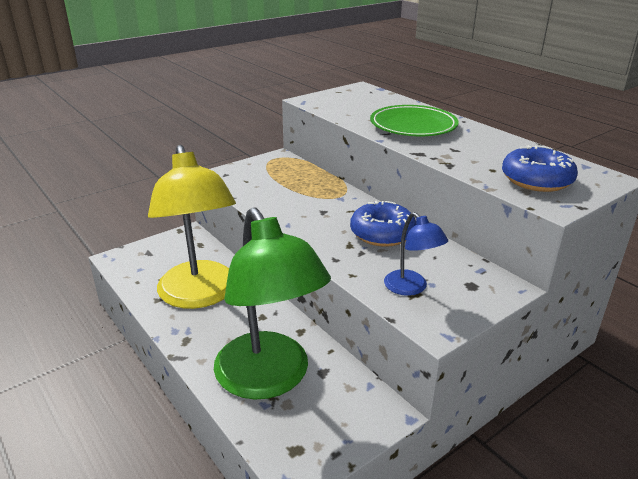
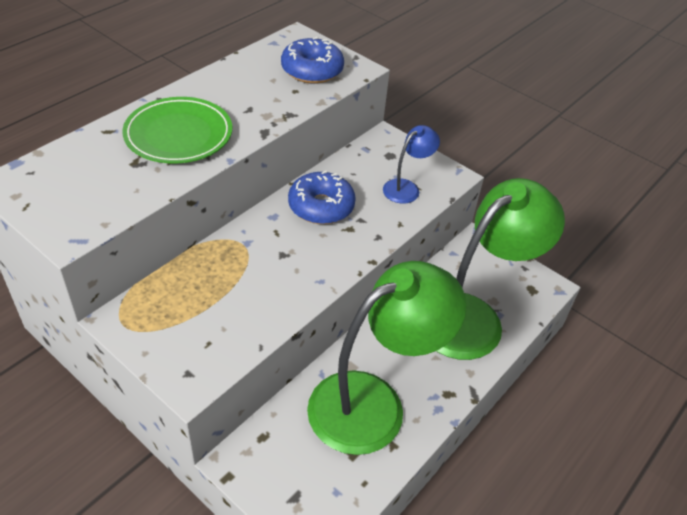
camera: 105 degrees left, 15 degrees up
(200, 295) = (373, 403): yellow lamp -> green lamp

